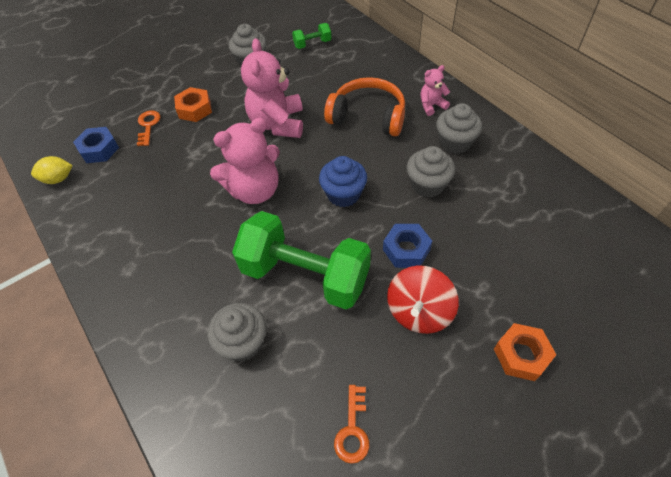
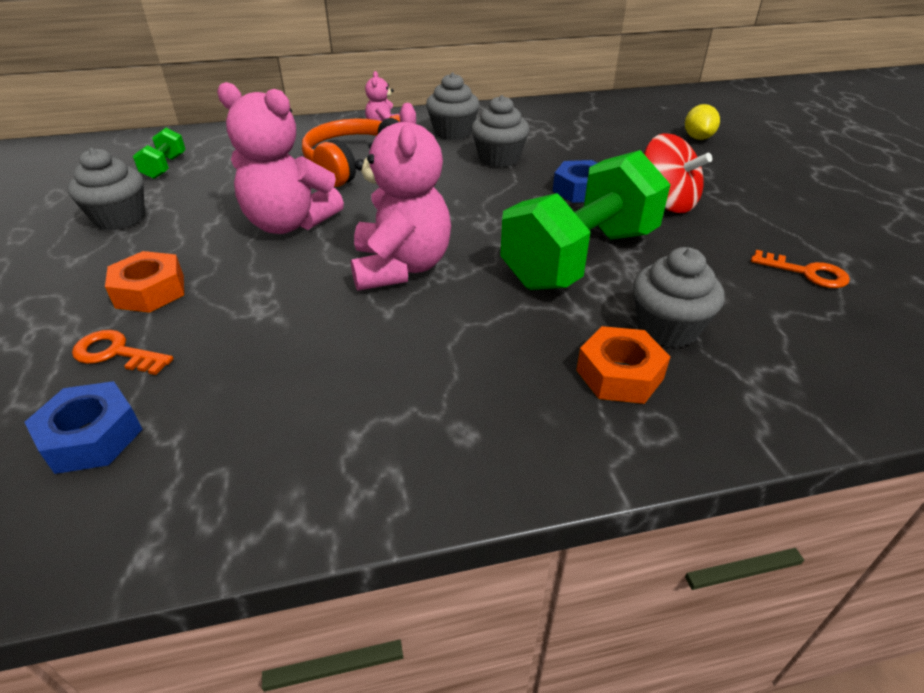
camera: 70 degrees left, 15 degrees down
(58, 179) = (102, 526): yellow lemon -> yellow lemon (698, 138)
(343, 194) = (469, 206): blue cupcake -> none
(521, 355) = (732, 169): orange nut -> orange nut (619, 374)

